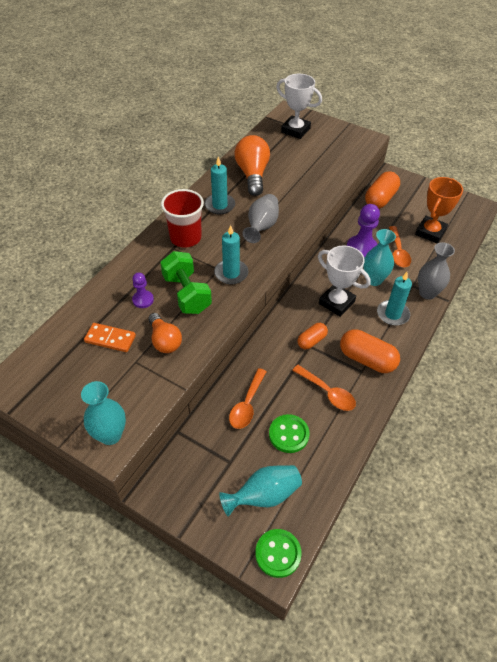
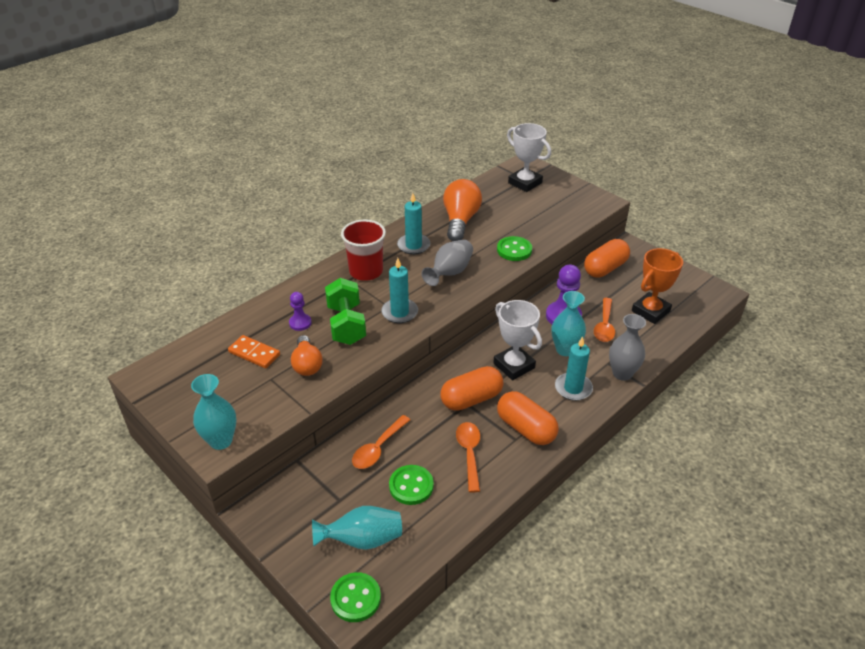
camera: 15 degrees right, 10 degrees down
(309, 196) = (514, 250): none -> green button
(311, 341) = (471, 399): orange capsule -> orange capsule, size x1.69
(327, 392) = (469, 453): orange spoon -> orange spoon turned 150 degrees counterclockwise

